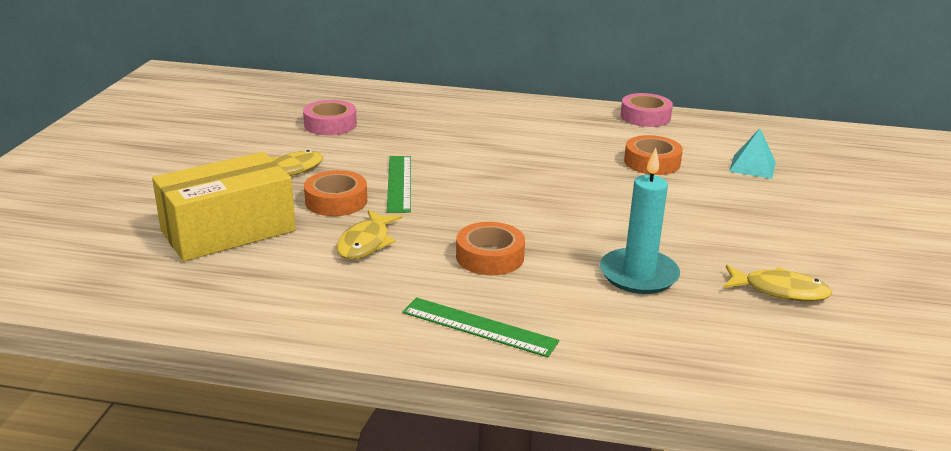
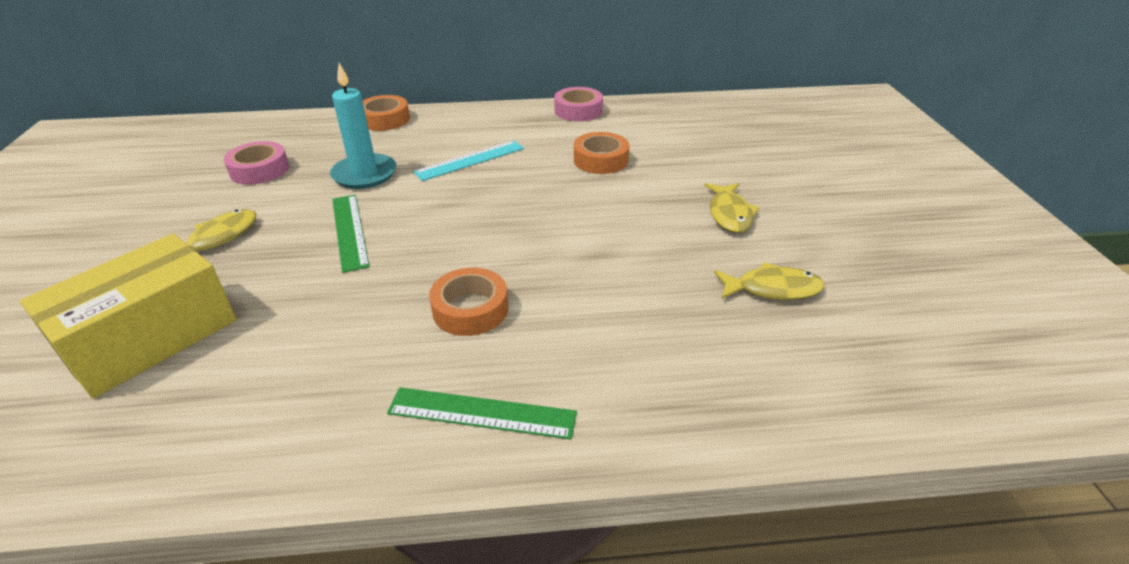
camera: 15 degrees left, 10 degrees up
(336, 201) = (281, 268): orange tape -> orange tape (385, 119)
(366, 243) = (325, 320): yellow fish -> yellow fish (729, 214)
(523, 144) = (470, 160): none -> turquoise ruler
(638, 275) = (632, 299): turquoise candle -> turquoise candle (364, 174)
(752, 166) = (693, 149): turquoise pyramid -> none

